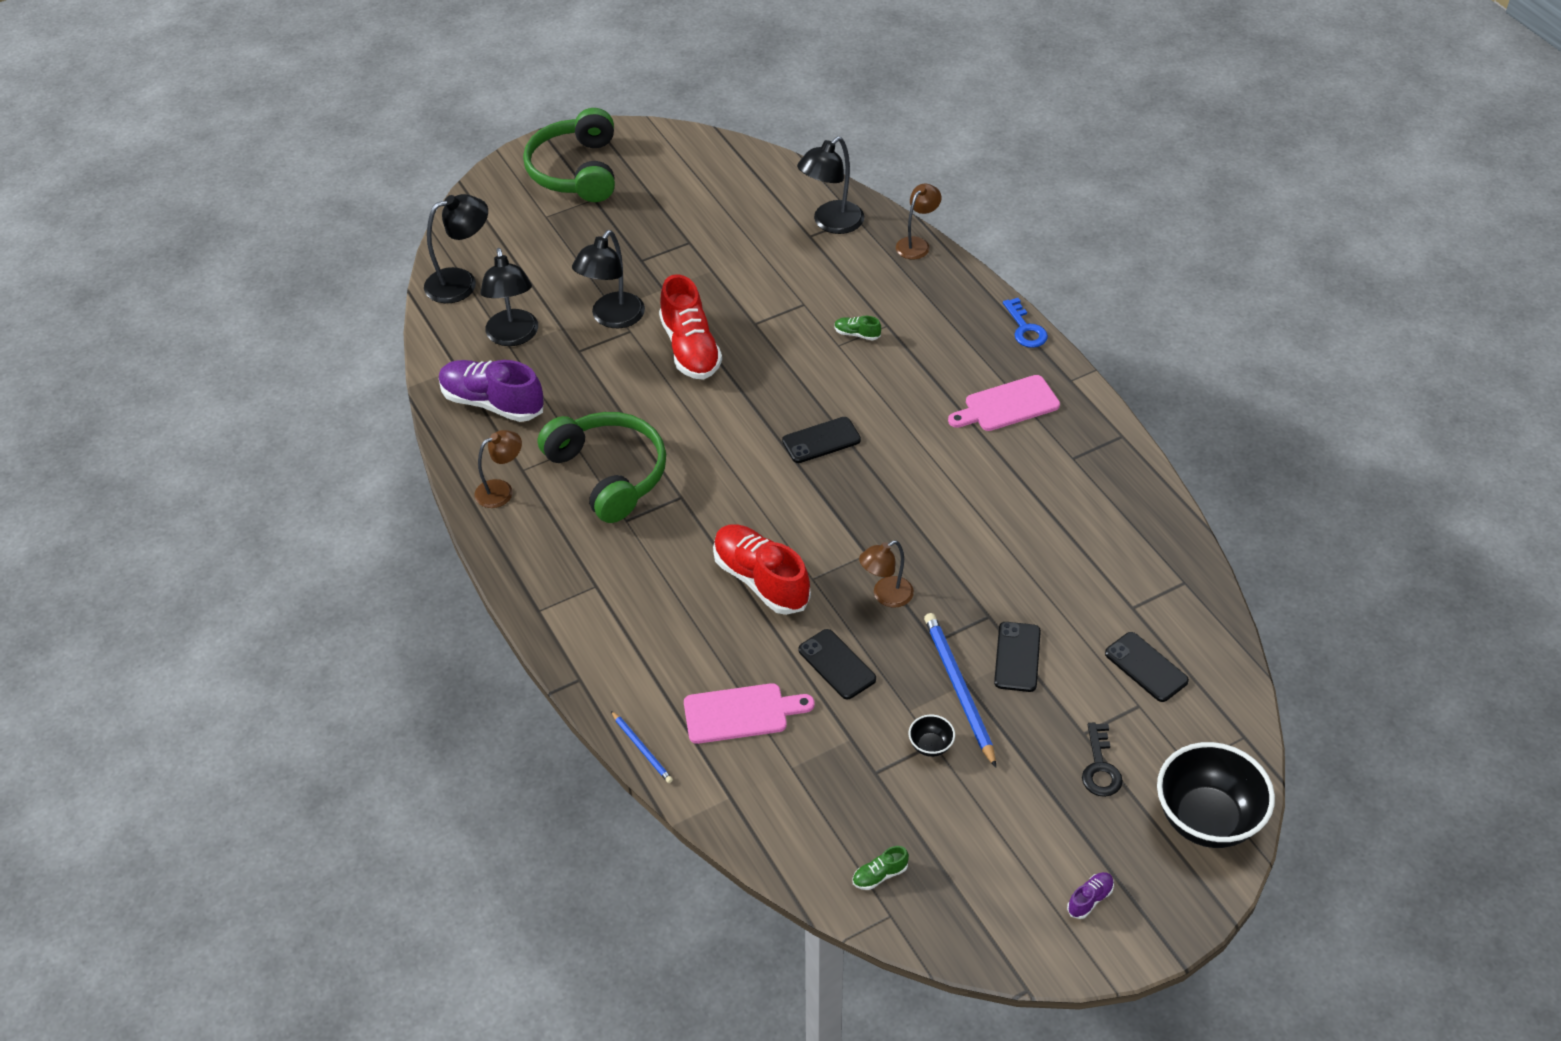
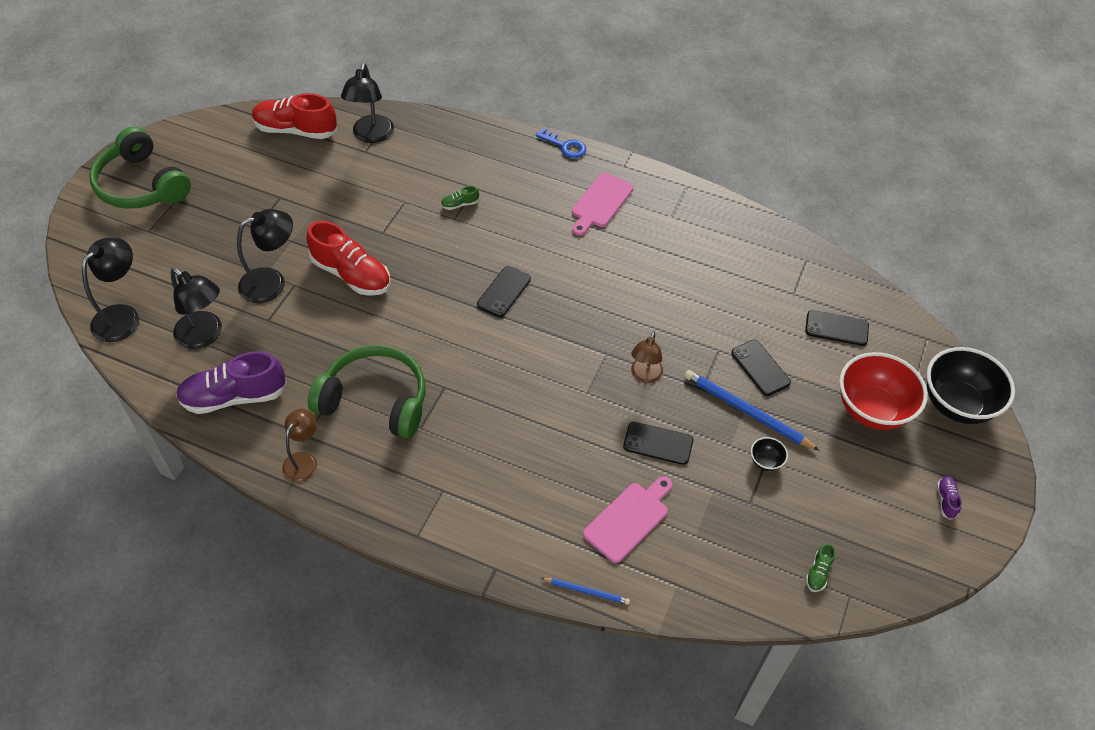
camera: 40 degrees left, 5 degrees up
(612, 318) = (272, 282): black lamp -> black lamp turned 105 degrees counterclockwise
(761, 580) = (554, 415): red shoe -> red shoe (296, 130)
(917, 244) = (443, 123): brown lamp -> none
(1100, 767) = (872, 410): black key -> red bowl

